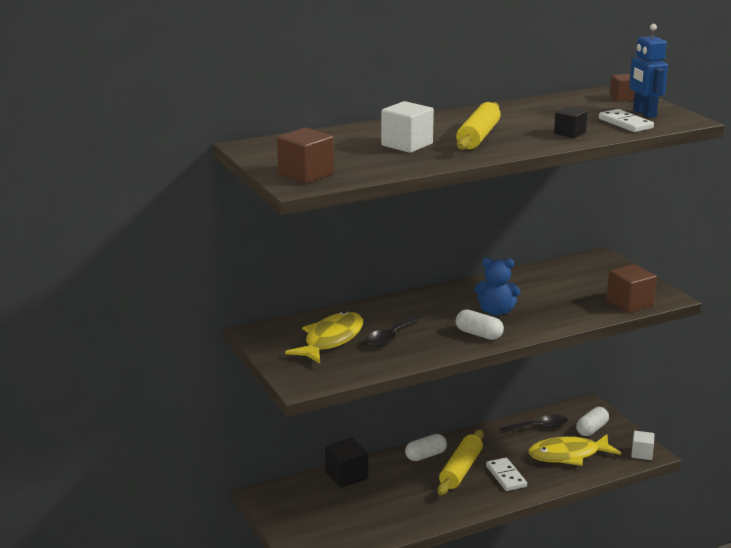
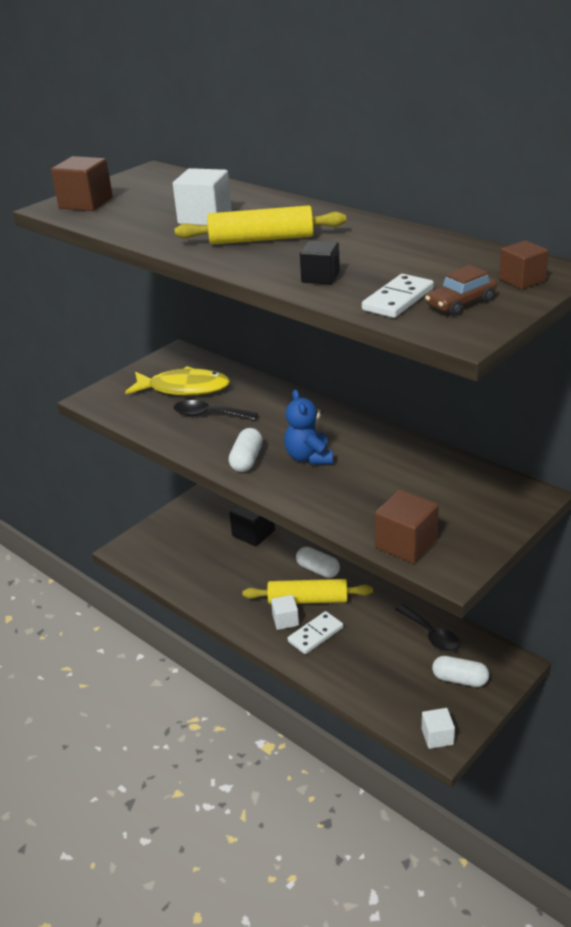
camera: 70 degrees right, 10 degrees up
(479, 486) = (285, 620): none -> white cube
(568, 455) = (389, 672): yellow fish -> none
(644, 113) = (460, 303): blue robot -> brown car

